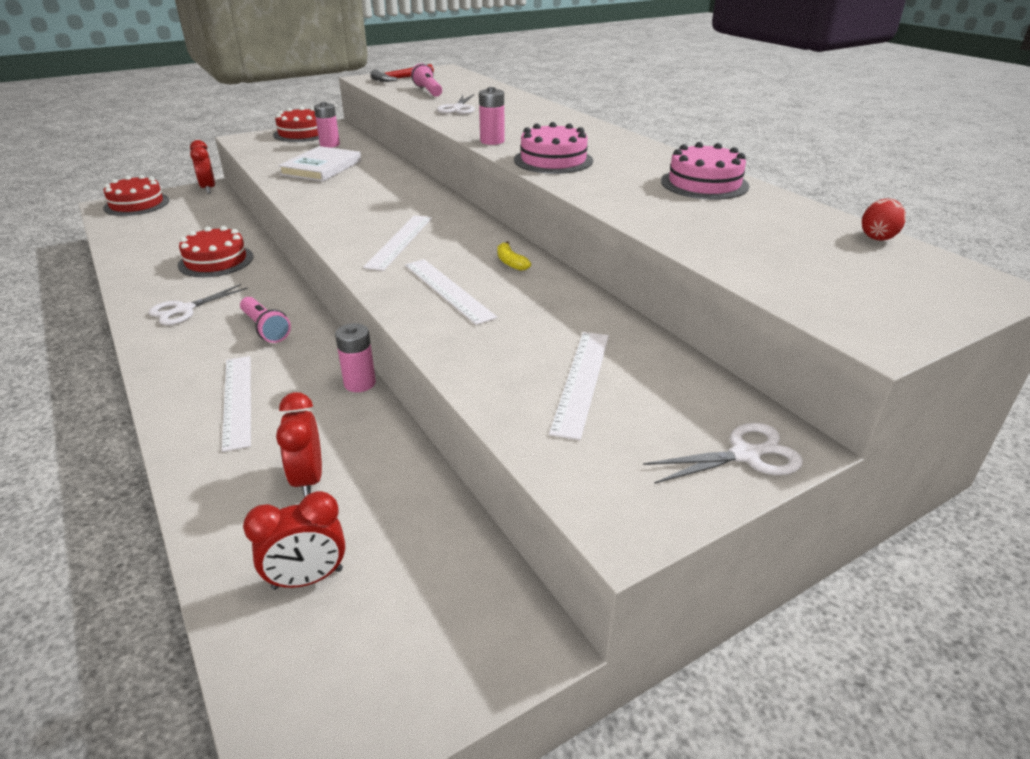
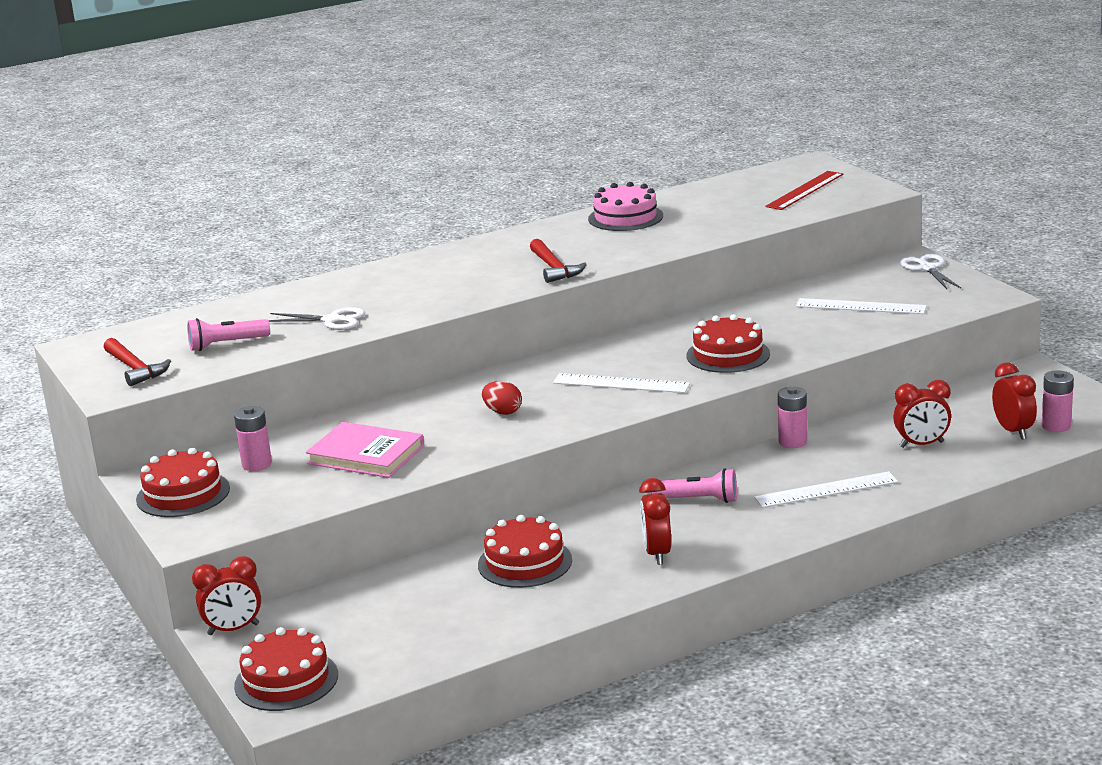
camera: 85 degrees left, 10 degrees down
(184, 310) = (657, 554): white scissors -> red clock
(265, 329) = (698, 500): pink flashlight -> pink flashlight turned 45 degrees clockwise
(321, 168) = (366, 455): white book -> pink book
(448, 290) = (728, 355): white ruler -> red cake
(492, 141) = (483, 295): pink battery -> pink battery (1056, 426)
(510, 262) = (671, 334): yellow banana -> none
(553, 160) = (554, 268): pink cake -> red hammer
(850, 278) = (805, 190): none -> red ruler
(878, 237) = (737, 178): red egg -> red egg (503, 412)

